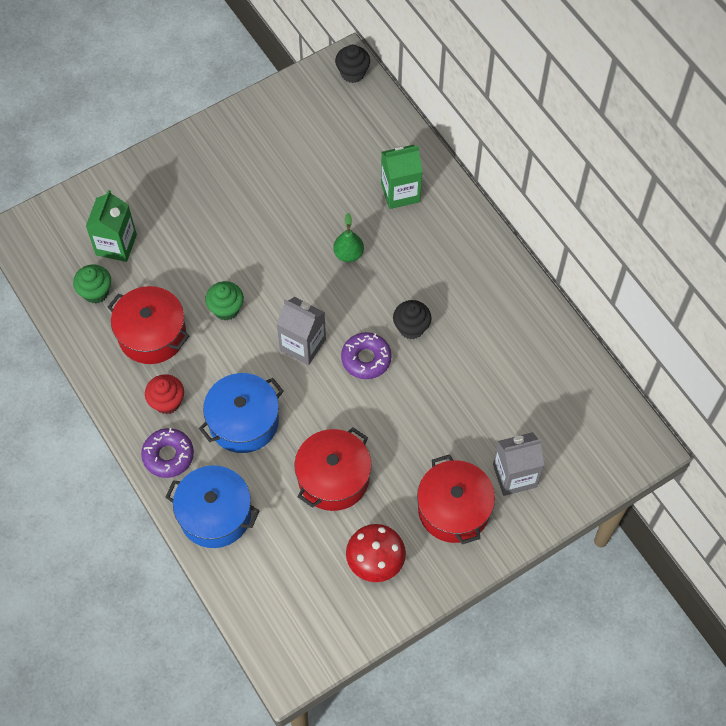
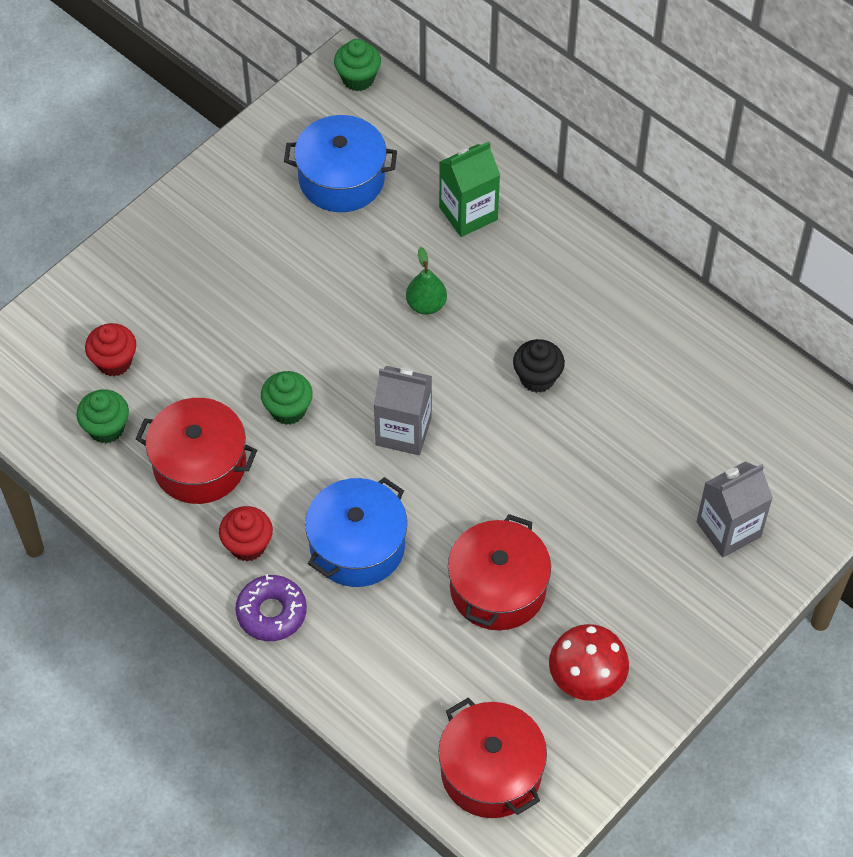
camera: 15 degrees left, 5 degrees down
(116, 245) = (114, 362): green carton -> red cupcake
(215, 514) = (358, 671): blue pot -> blue pot (341, 179)
(352, 73) = (358, 79): black cupcake -> green cupcake
(366, 359) = (491, 430): purple donut -> none
(453, 509) = (665, 589): red pot -> red pot (491, 771)

